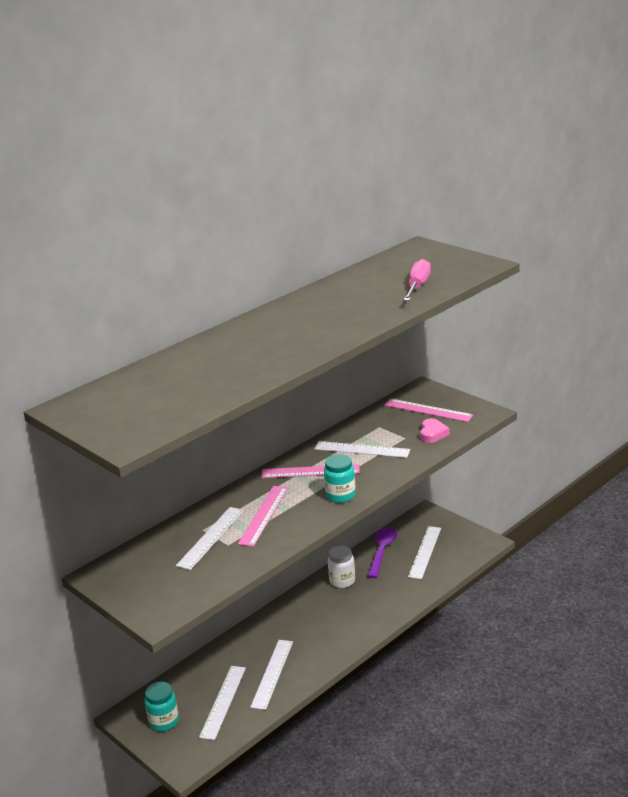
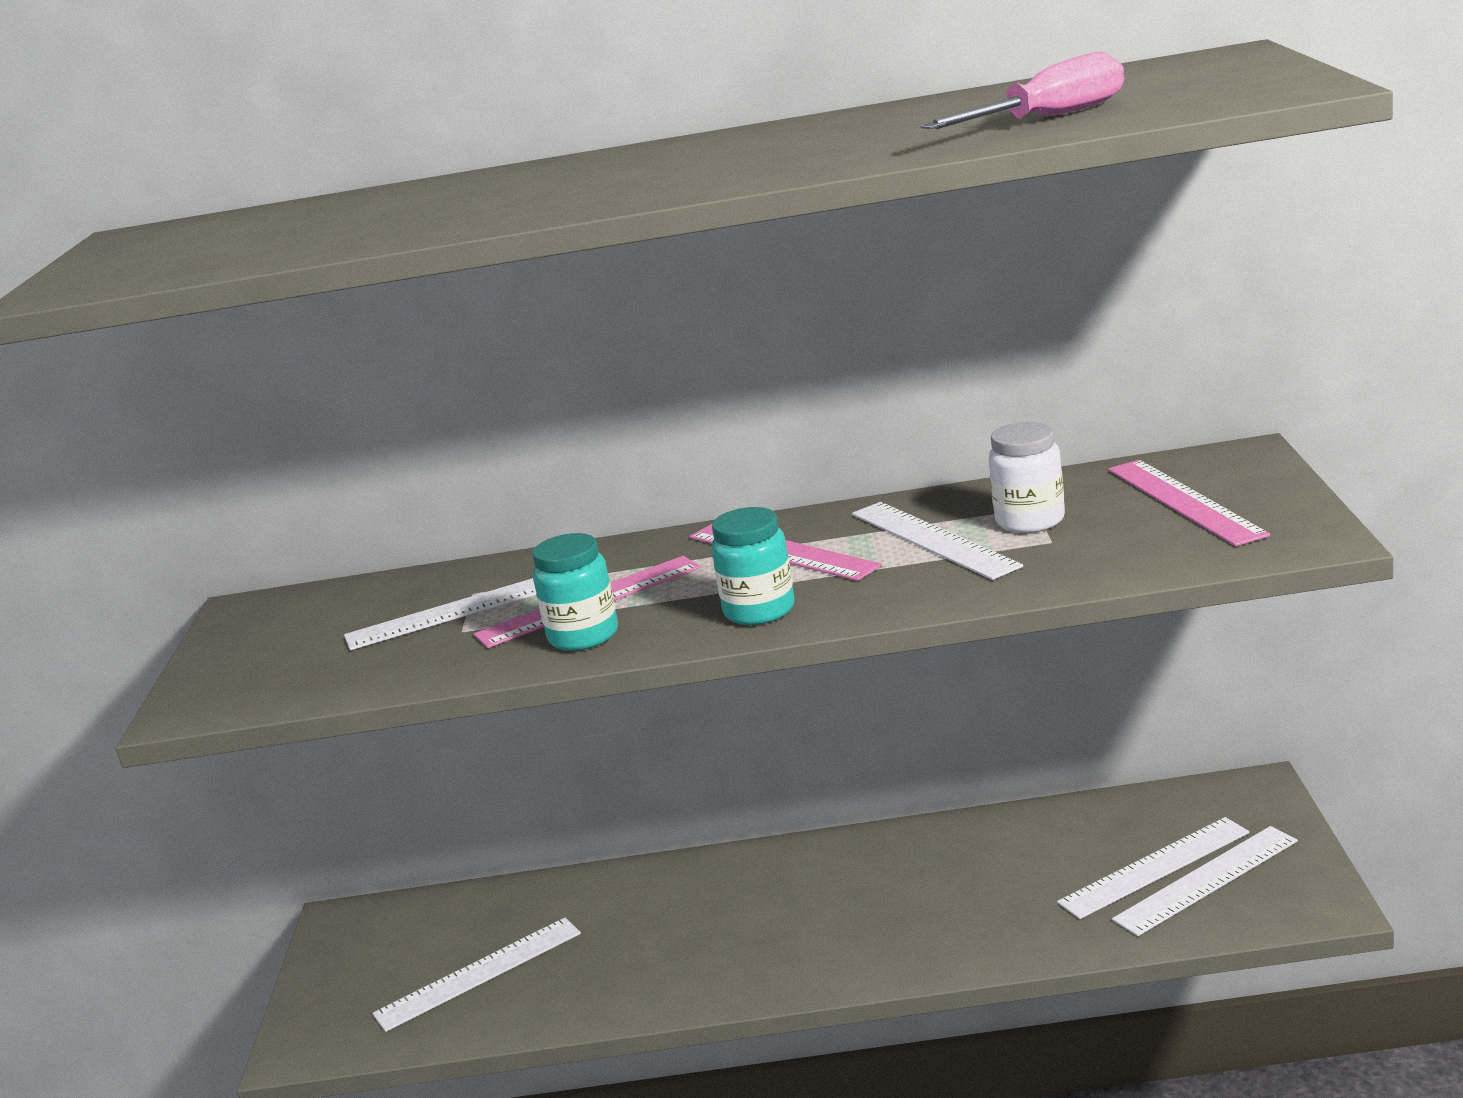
camera: 45 degrees right, 5 degrees down
(164, 721) = (369, 959): turquoise jar -> turquoise jar (583, 636)
(272, 673) = (604, 966): white ruler -> white ruler (1206, 880)
(342, 581) = (926, 854): white jar -> white jar (1030, 521)
(382, 551) = (1070, 829): purple spoon -> none
(432, 434) = (1120, 549): pink heart -> none

